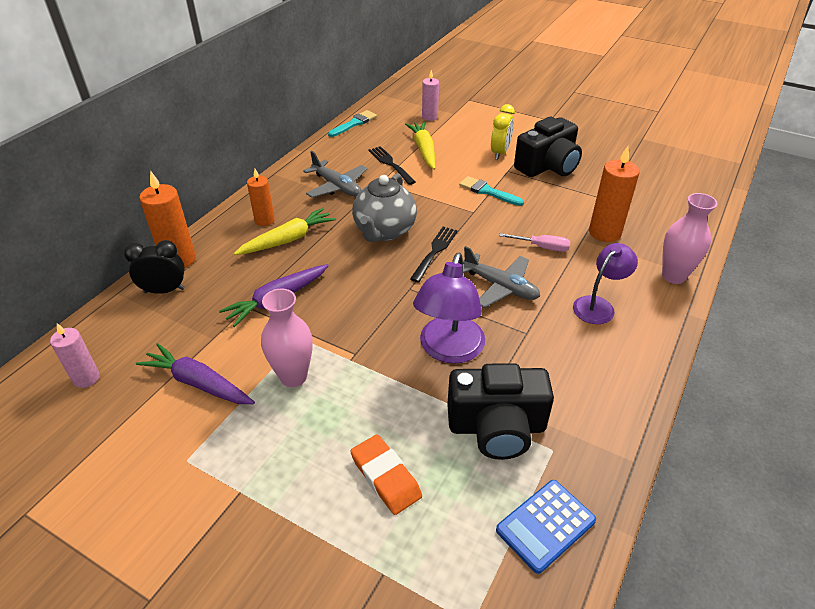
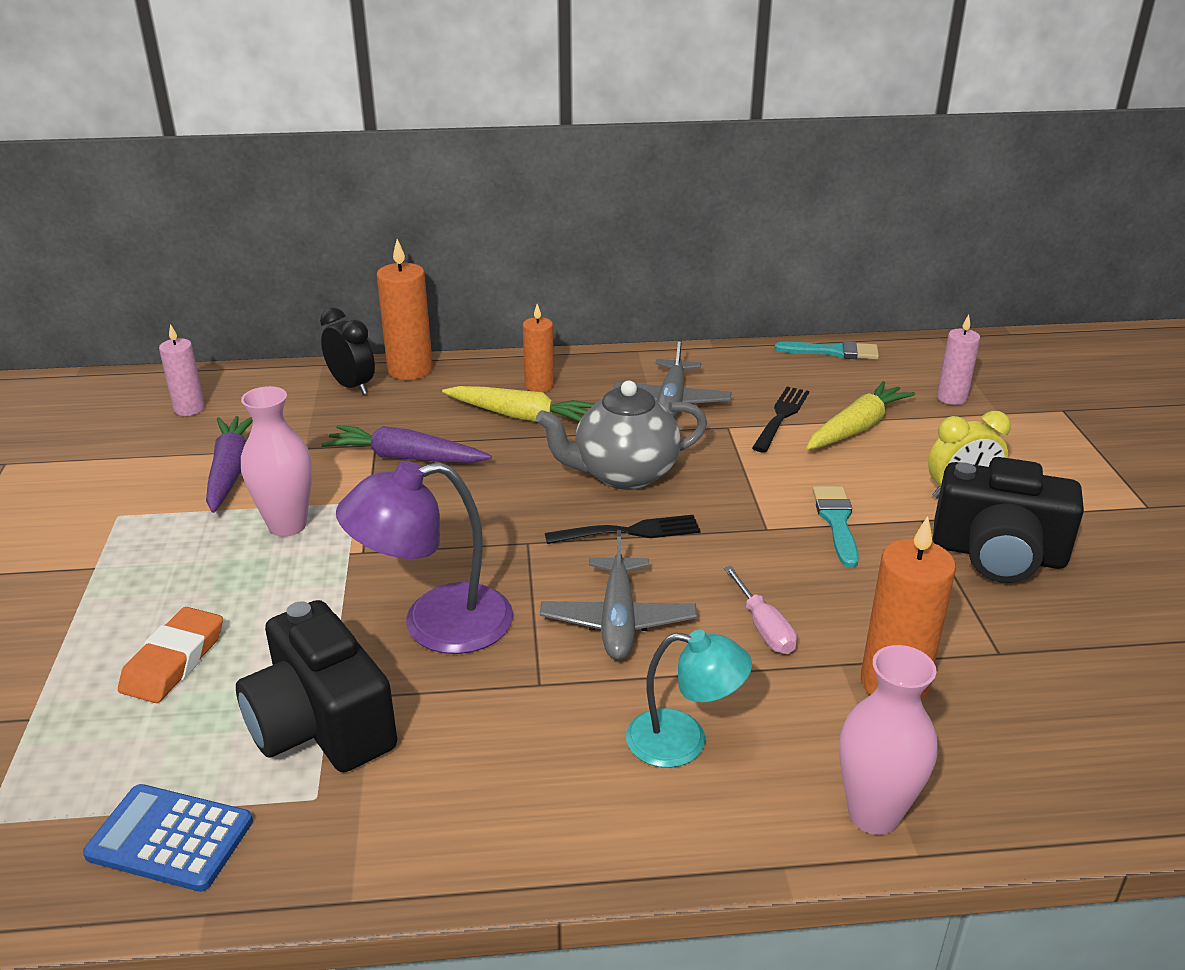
camera: 55 degrees right, 10 degrees down
(598, 305) = (683, 741): purple lamp -> turquoise lamp

